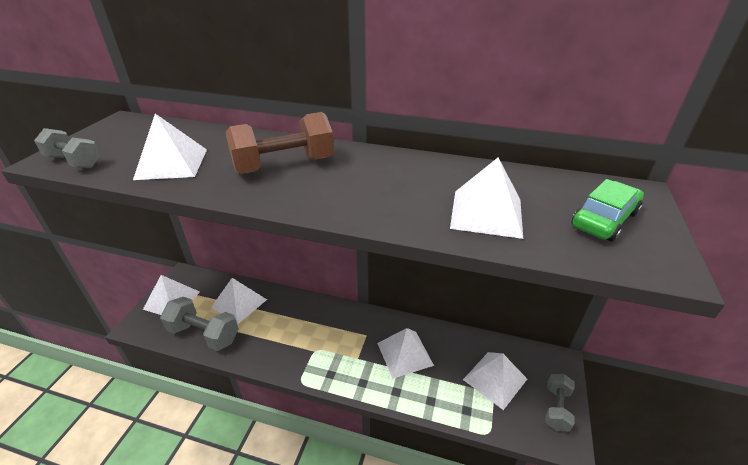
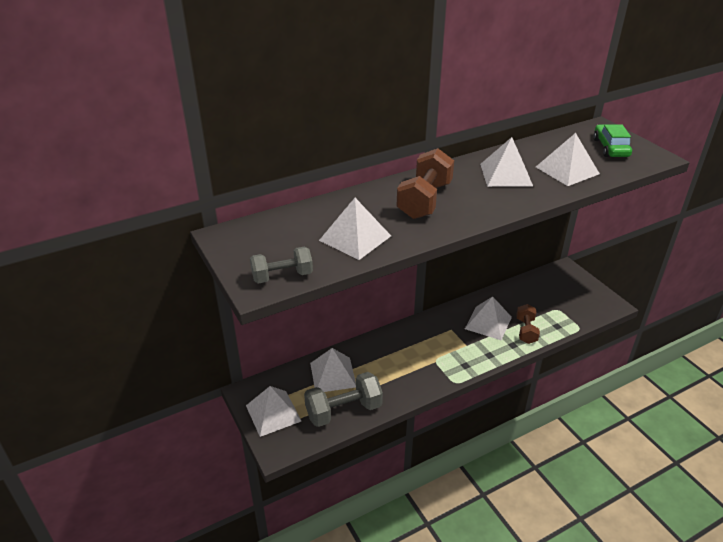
camera: 45 degrees left, 0 degrees up
(428, 389) = (526, 331): none -> brown dumbbell
(495, 379) = (549, 300): white pyramid -> white pyramid (506, 174)
(556, 408) = (591, 293): grey dumbbell -> none

